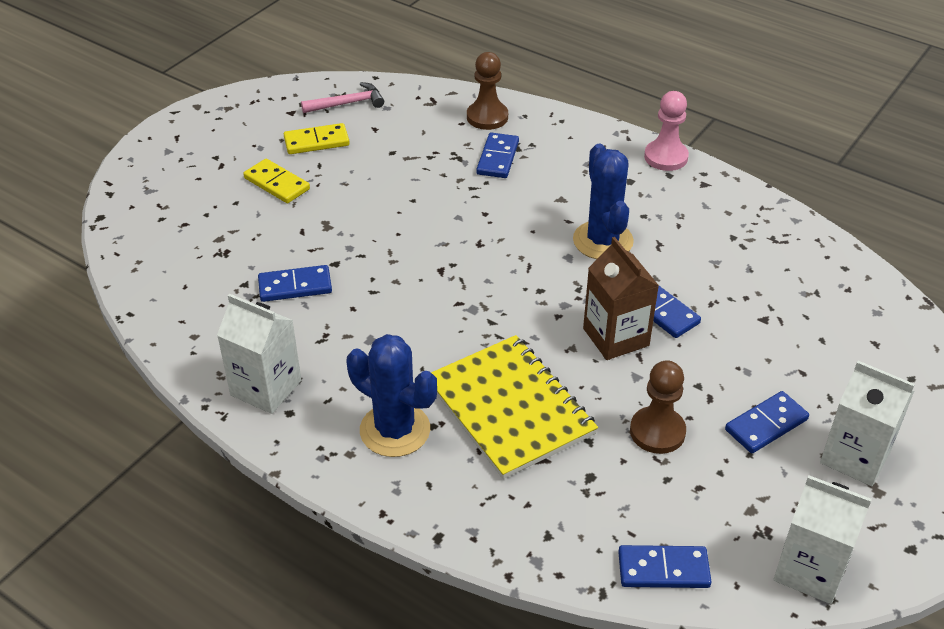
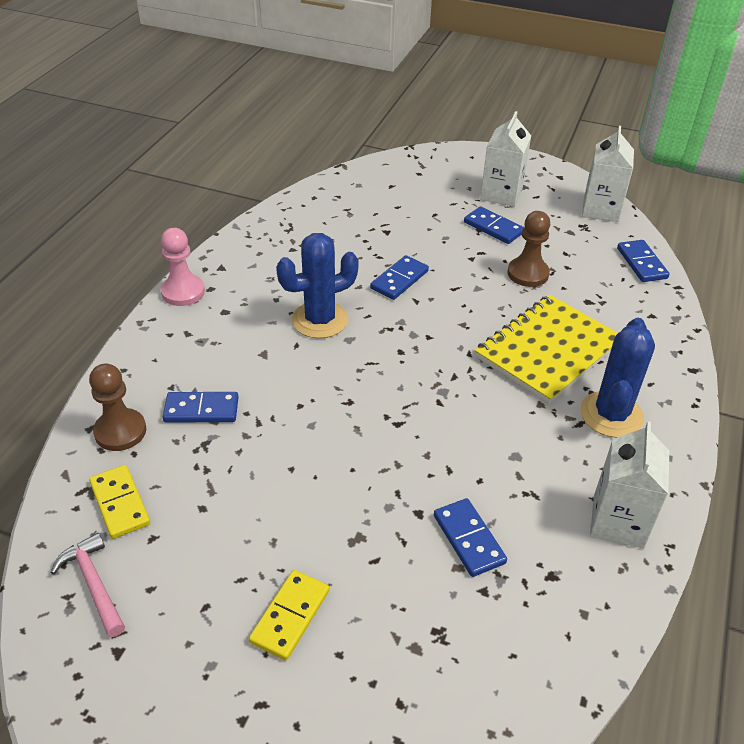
camera: 105 degrees left, 0 degrees up
(316, 141) = (189, 596): yellow domino -> yellow domino (120, 503)
(616, 337) = (440, 301): brown carton -> none

